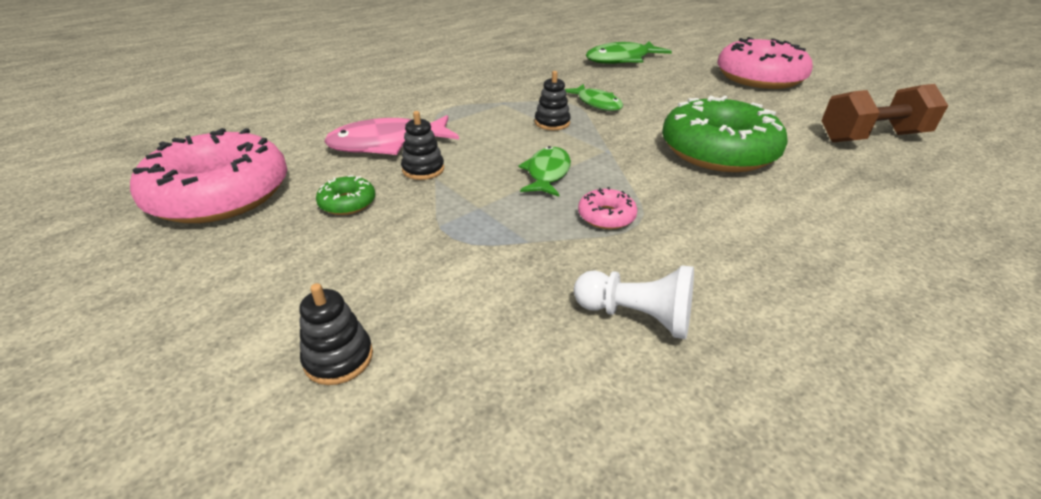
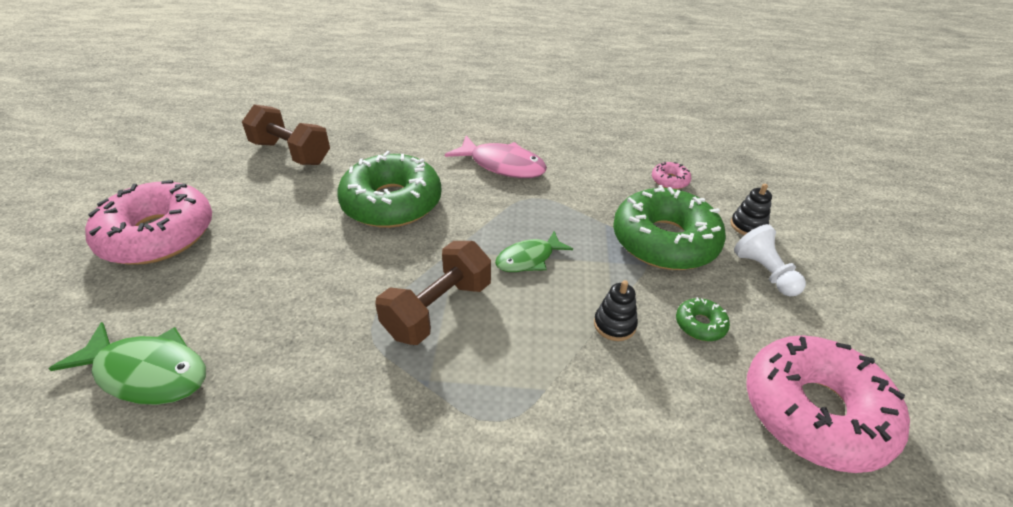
camera: 135 degrees left, 5 degrees up
(387, 144) = (619, 388): pink fish -> pink fish (503, 165)
(443, 260) = (664, 241): none -> green donut
(552, 123) = (438, 309): black stacking toy -> brown dumbbell
(597, 103) = (354, 307): green fish -> none
(606, 216) = (542, 210): pink donut -> pink donut (670, 181)
(636, 316) = (602, 170): white pawn -> white pawn (765, 272)

